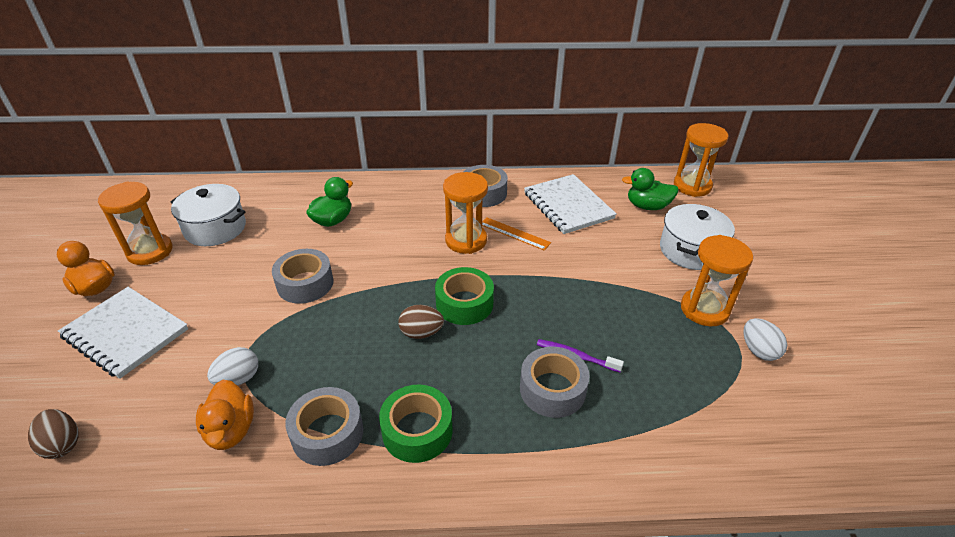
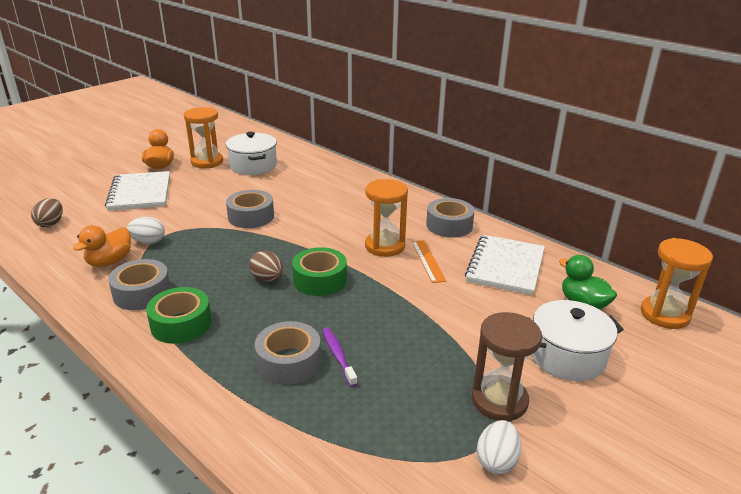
camera: 45 degrees right, 10 degrees down
(333, 220) = (320, 192): green duck -> none
(704, 309) = (499, 400): orange hourglass -> brown hourglass

